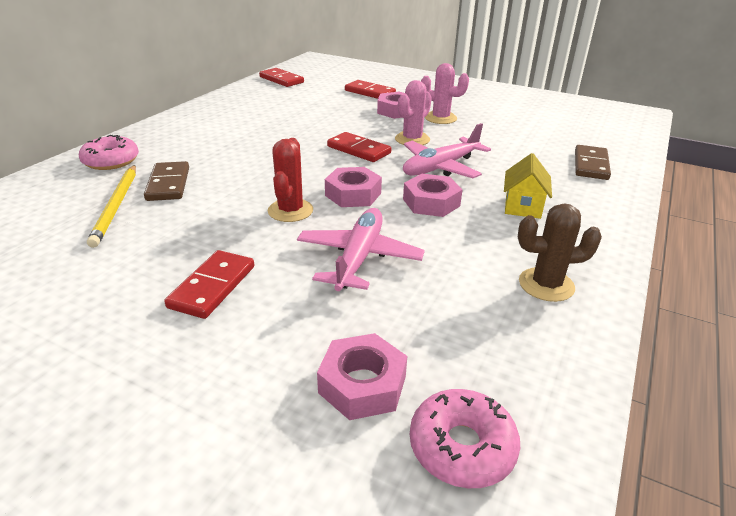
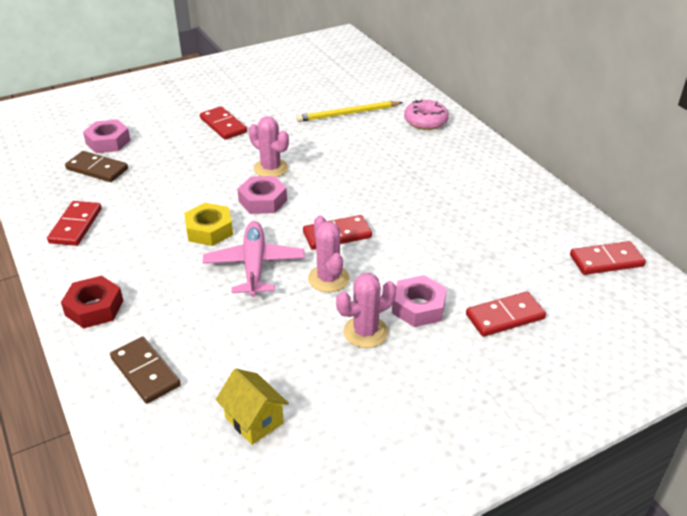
camera: 125 degrees right, 5 degrees up
(116, 206) = (348, 114): yellow pencil -> yellow pencil turned 45 degrees counterclockwise
(168, 184) = (362, 135): brown domino -> brown domino (97, 169)
(290, 211) = (270, 168): red cactus -> pink cactus
(358, 258) = (188, 174): pink plane -> none
(431, 202) = (209, 230): pink nut -> yellow nut
(462, 447) = (51, 150): pink donut -> none
(523, 206) = (148, 272): yellow house -> yellow house (254, 420)
(546, 285) = (75, 225): brown cactus -> red domino
(594, 210) = (94, 308): none -> red nut

